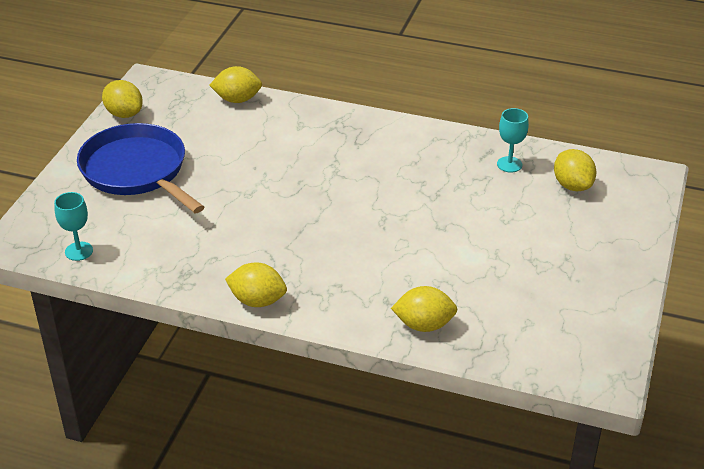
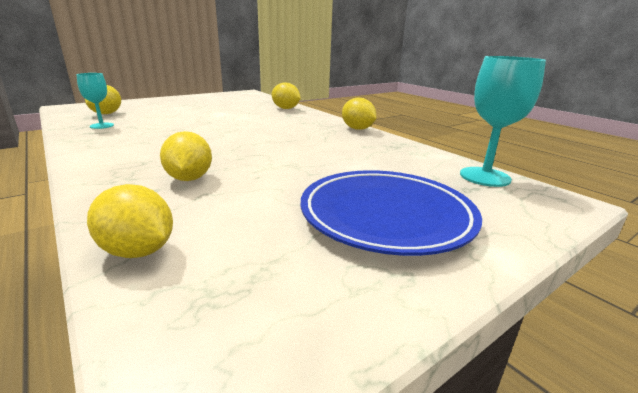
camera: 145 degrees left, 15 degrees down
(79, 251) = (484, 177): turquoise goblet -> turquoise goblet, size x1.65
(124, 114) = (342, 317): yellow lemon -> yellow lemon (189, 178)
(137, 171) = (386, 216): blue pan -> blue plate

